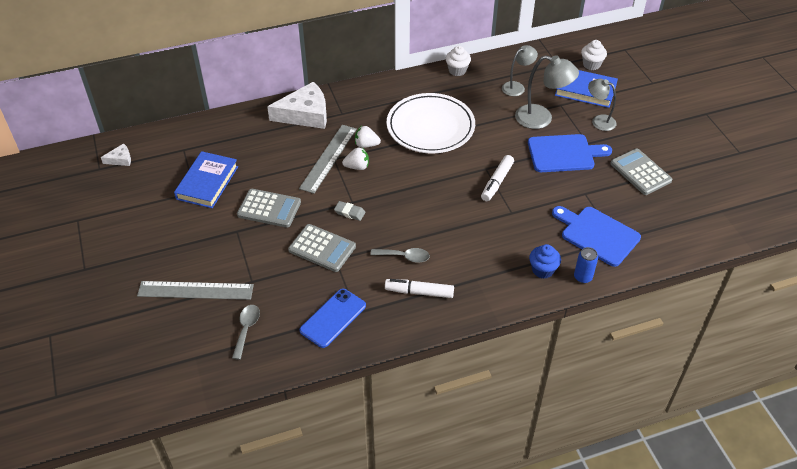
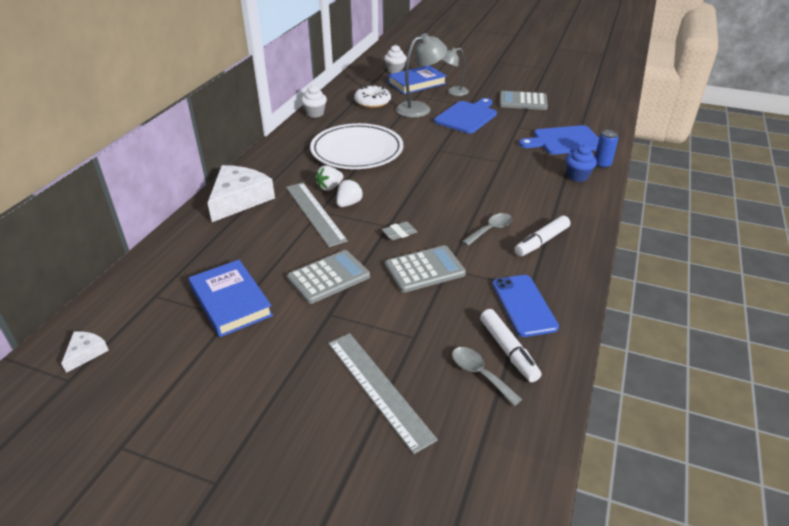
camera: 50 degrees left, 10 degrees down
(195, 290) = (378, 388): grey ruler -> grey ruler turned 75 degrees counterclockwise
(497, 182) = (460, 152): white marker -> white marker (508, 350)
(517, 87) = (372, 102): grey lamp -> white donut

